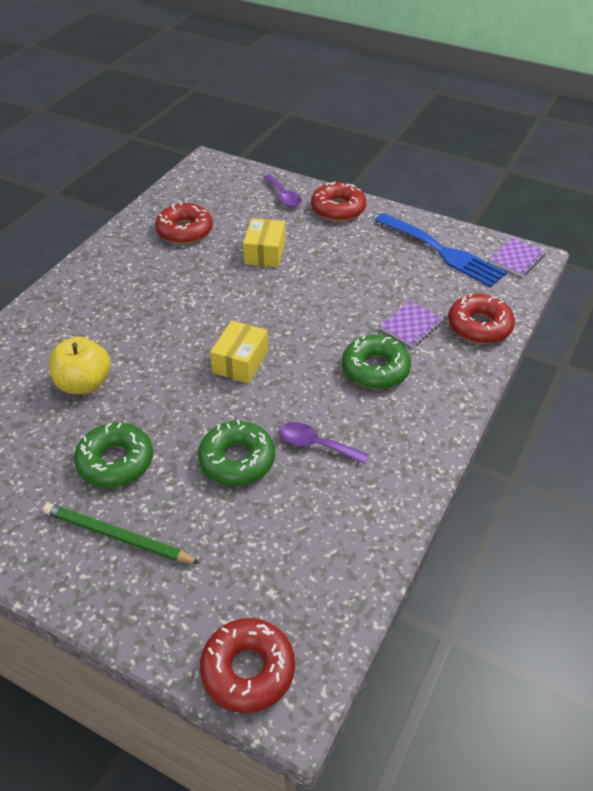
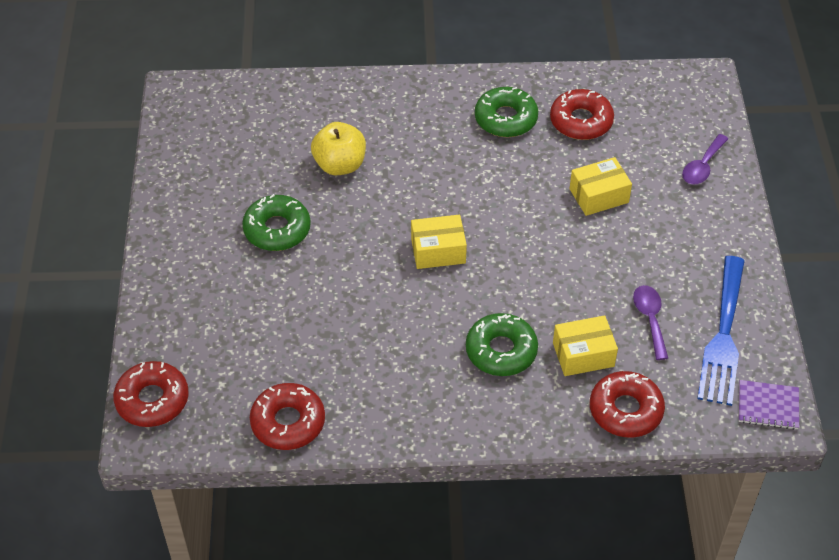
camera: 60 degrees right, 5 degrees up
(117, 536) = (212, 269): green pencil -> none
(237, 460) = (328, 303): green donut -> green donut (506, 119)
(315, 444) = (380, 347): purple spoon -> purple spoon (650, 319)
(338, 209) = (721, 219): red donut -> red donut (288, 422)
(411, 325) = (583, 354): purple notebook -> yellow box

